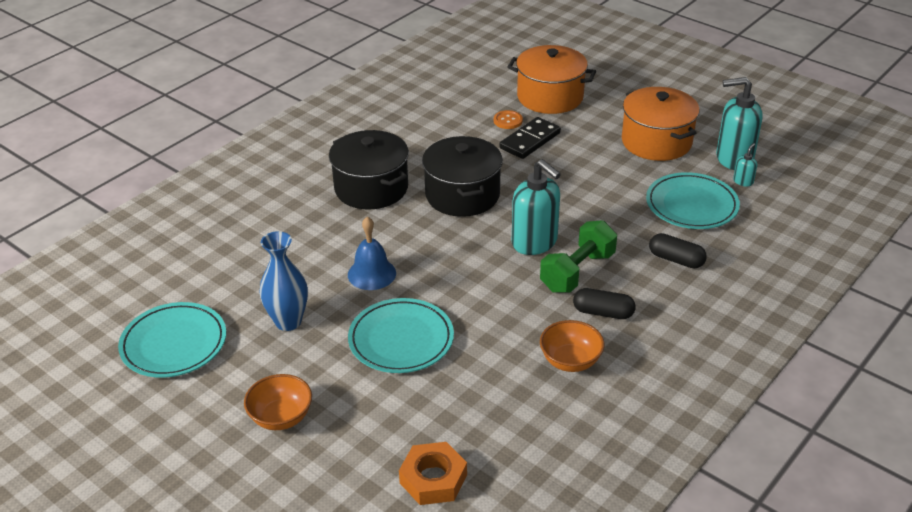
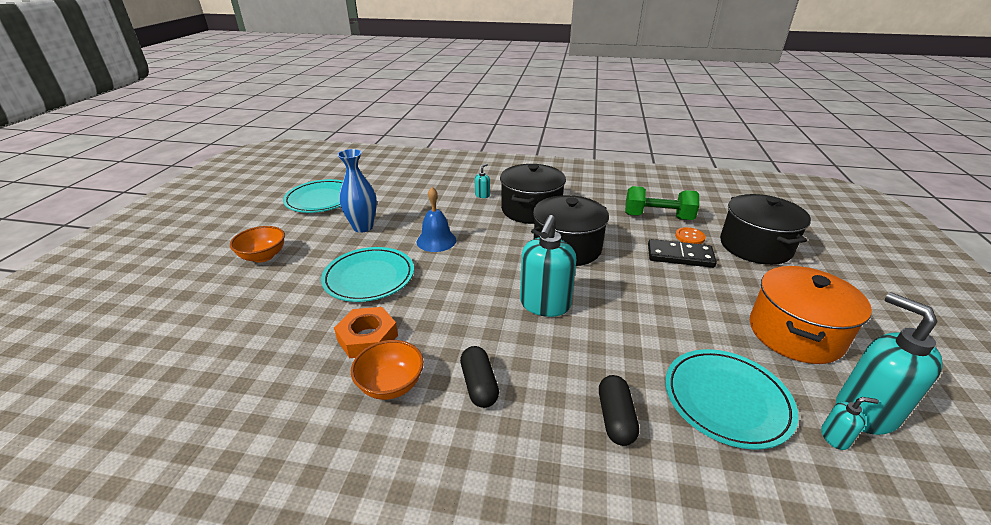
camera: 60 degrees right, 5 degrees down
(304, 209) = (482, 195): none -> turquoise soap dispenser
(433, 479) = (205, 349): orange nut -> orange nut (367, 338)
(550, 97) = (755, 246): orange pot -> black pot
(577, 272) = (527, 346): green dumbbell -> green dumbbell (658, 217)

